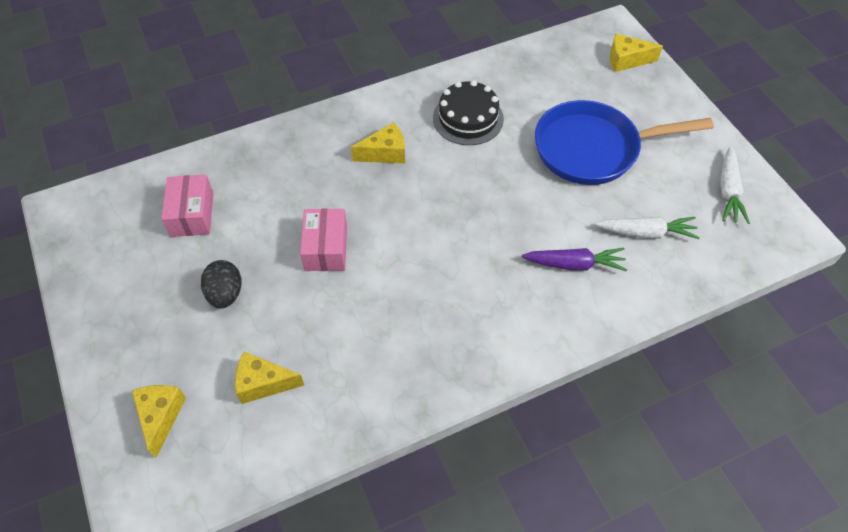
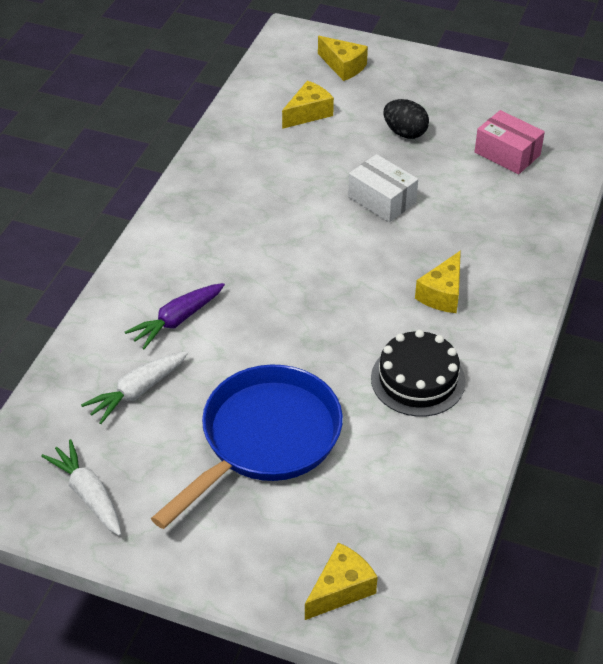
camera: 135 degrees right, 10 degrees down
(326, 248) = (382, 200): pink box -> white box

